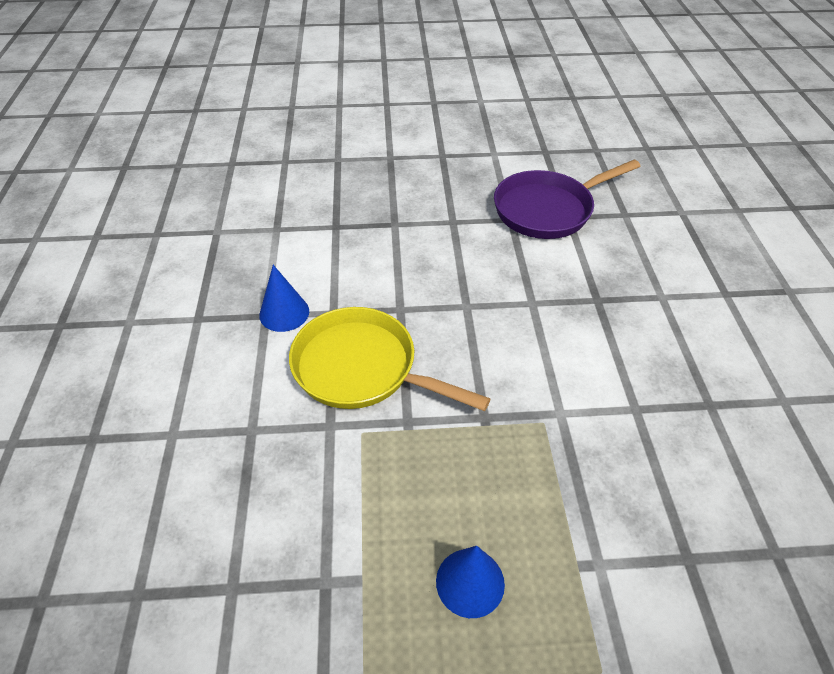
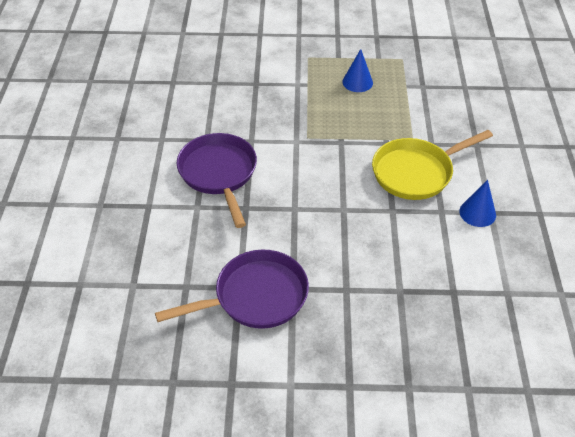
camera: 175 degrees left, 0 degrees up
(362, 368) = (416, 172): yellow pan -> yellow pan turned 120 degrees clockwise
(657, 345) = (219, 173): none -> purple pan

